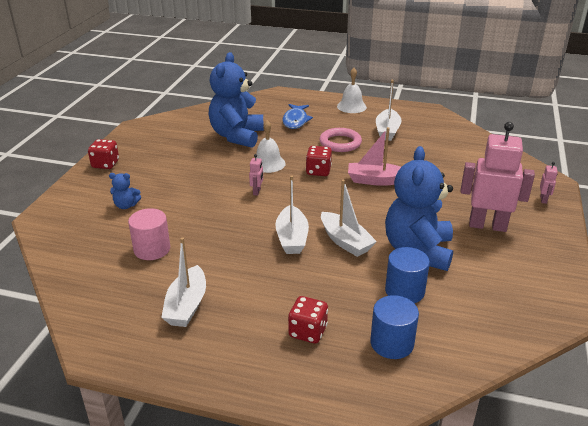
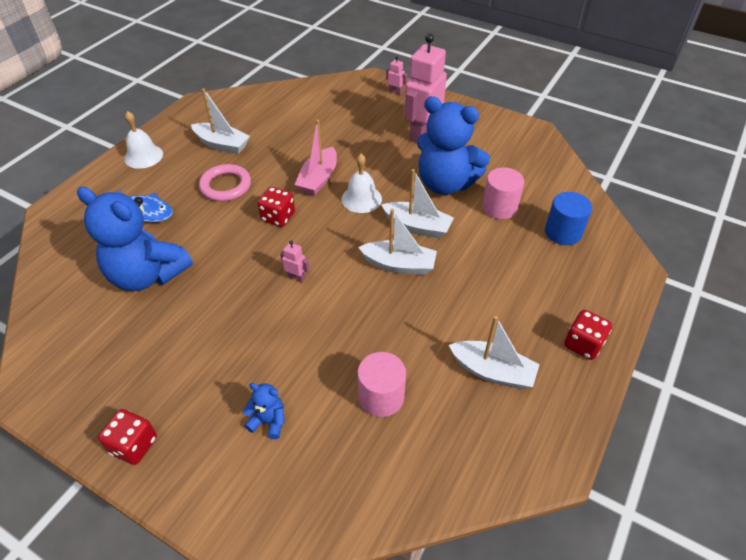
camera: 75 degrees left, 15 degrees up
(126, 205) = (268, 421): blue teddy bear -> blue teddy bear turned 90 degrees counterclockwise
(268, 163) = (237, 256): white bell -> white bell (361, 199)
(308, 332) = (543, 282): red dice -> red dice (583, 344)
(345, 241) = (417, 226): white boat -> white boat turned 45 degrees clockwise
(404, 291) = (499, 207): blue cylinder -> pink cylinder

